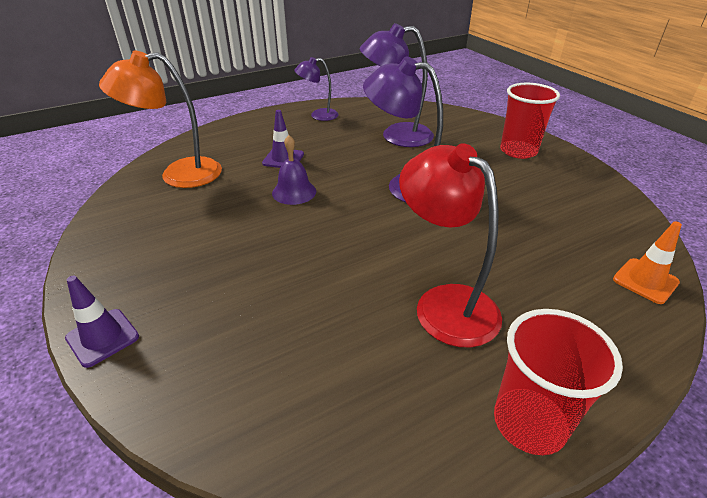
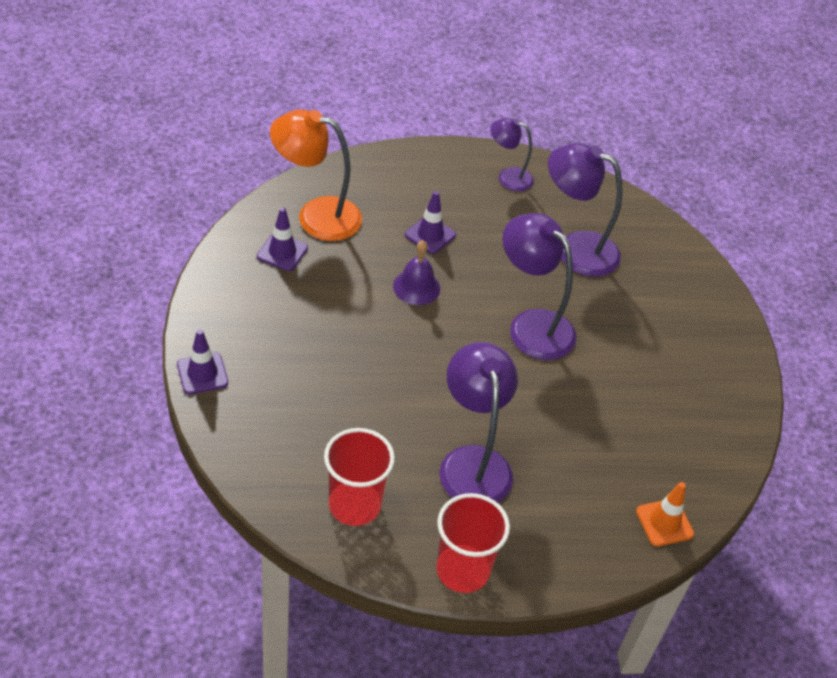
camera: 20 degrees right, 10 degrees up
(157, 206) = (282, 252): none -> purple traffic cone
(444, 303) = (472, 462): red lamp -> purple lamp
(518, 151) = (696, 329): red cup -> red cup (354, 505)

